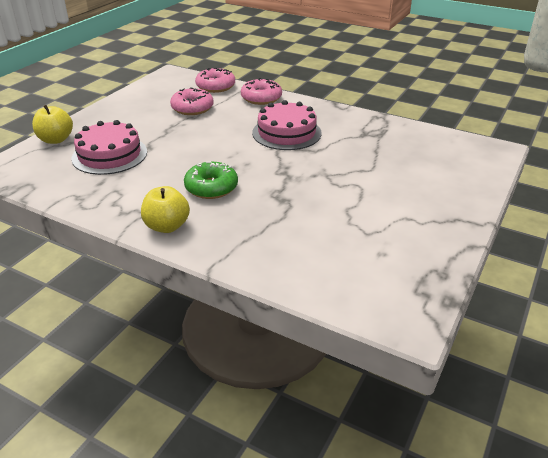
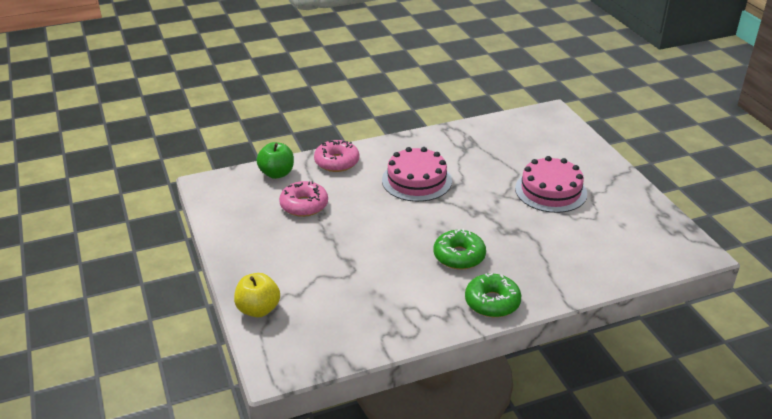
camera: 50 degrees left, 0 degrees up
(109, 155) = (334, 287): pink cake -> pink cake (550, 191)
(167, 226) = (492, 302): yellow apple -> green donut
(215, 86) = (277, 173): pink donut -> green apple

